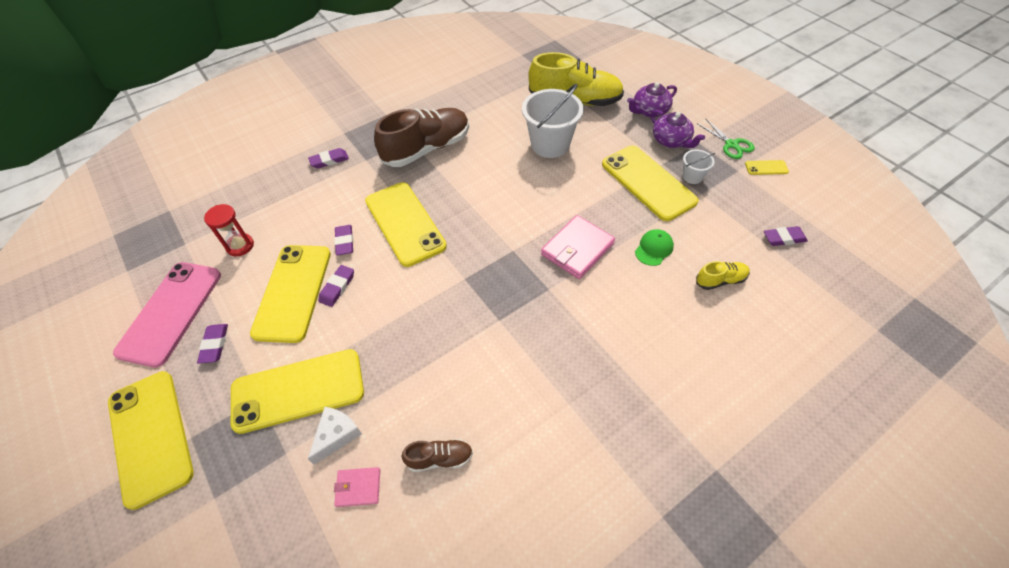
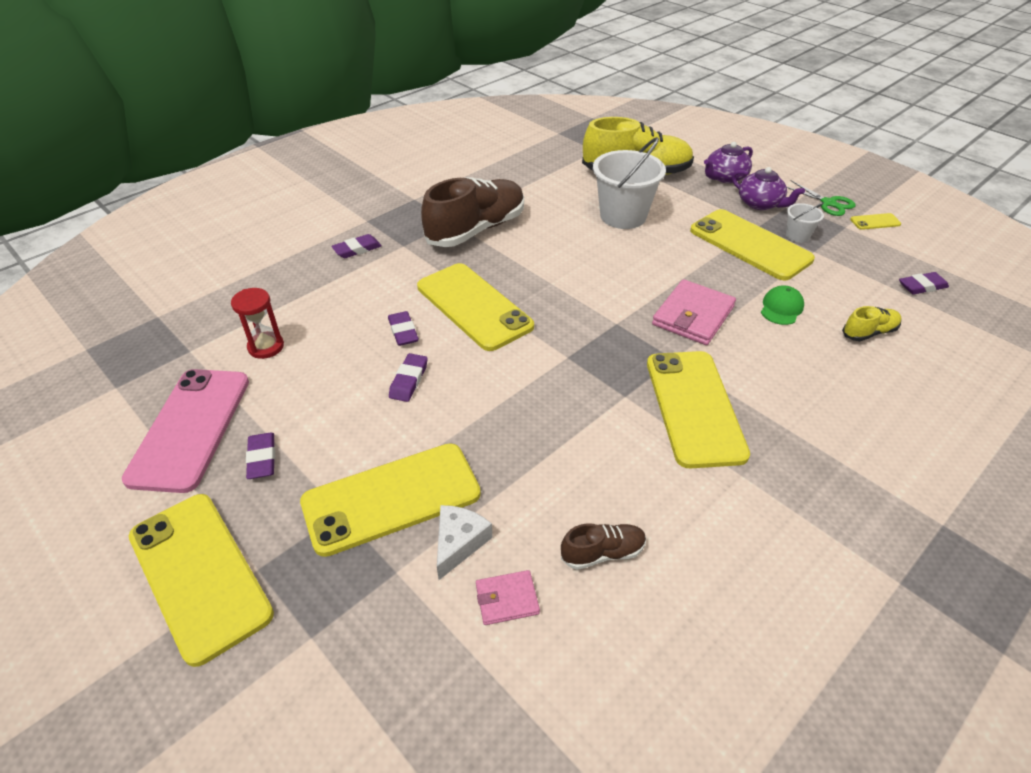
camera: 10 degrees left, 10 degrees down
(293, 292) = (352, 390): yellow phone -> yellow phone (694, 407)

